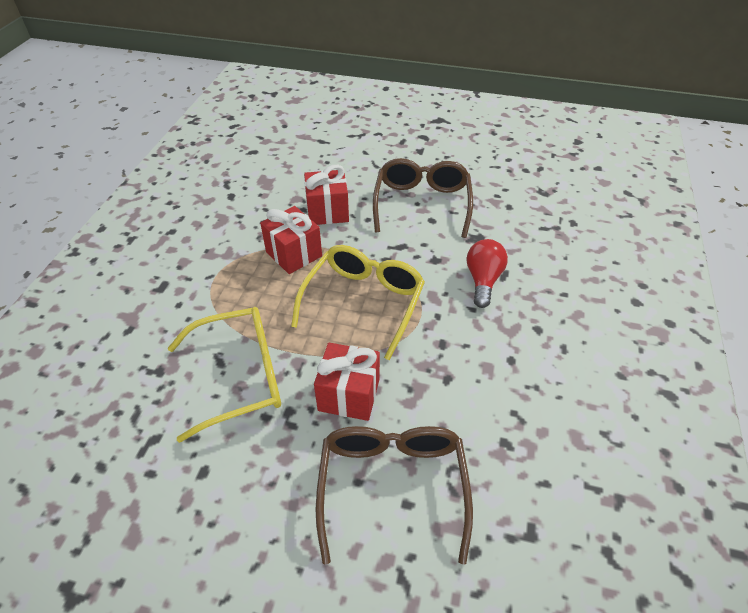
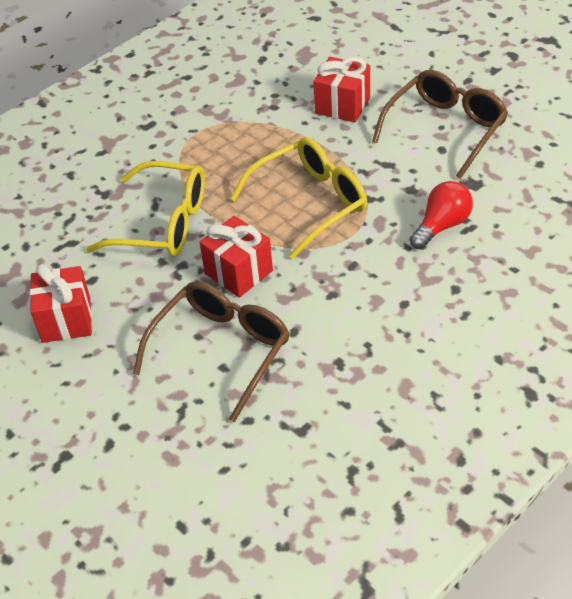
camera: 35 degrees right, 0 degrees up
(294, 254) = (280, 136): red gift -> red gift (66, 320)

